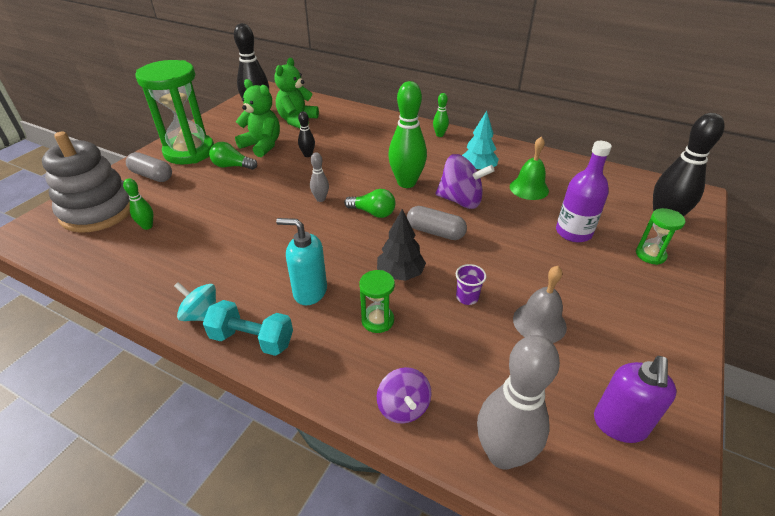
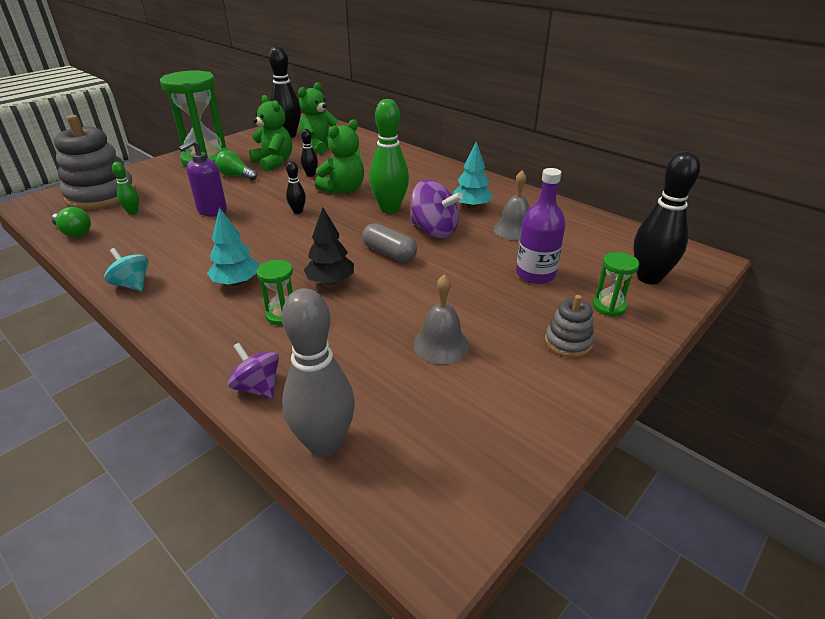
camera: 15 degrees right, 5 degrees down
(152, 176) = (162, 175): grey capsule -> none
(252, 339) = (161, 310): turquoise dumbbell -> none
(309, 292) = (236, 282): turquoise soap dispenser -> turquoise tree
(320, 199) = (298, 211): grey bowling pin -> black bowling pin
(350, 167) = (343, 189): none -> green teddy bear
(373, 212) = (339, 229): green light bulb -> green light bulb (74, 232)
(403, 407) = (258, 387): purple spinning top -> purple spinning top turned 135 degrees clockwise
(439, 135) = (452, 173): green bowling pin -> none
(467, 297) = (382, 311): purple cup -> none
(529, 188) = (514, 229): green bell -> grey bell
(619, 425) = (462, 446): purple soap dispenser -> purple soap dispenser (212, 211)
(640, 297) = (568, 342): none -> grey stacking toy

